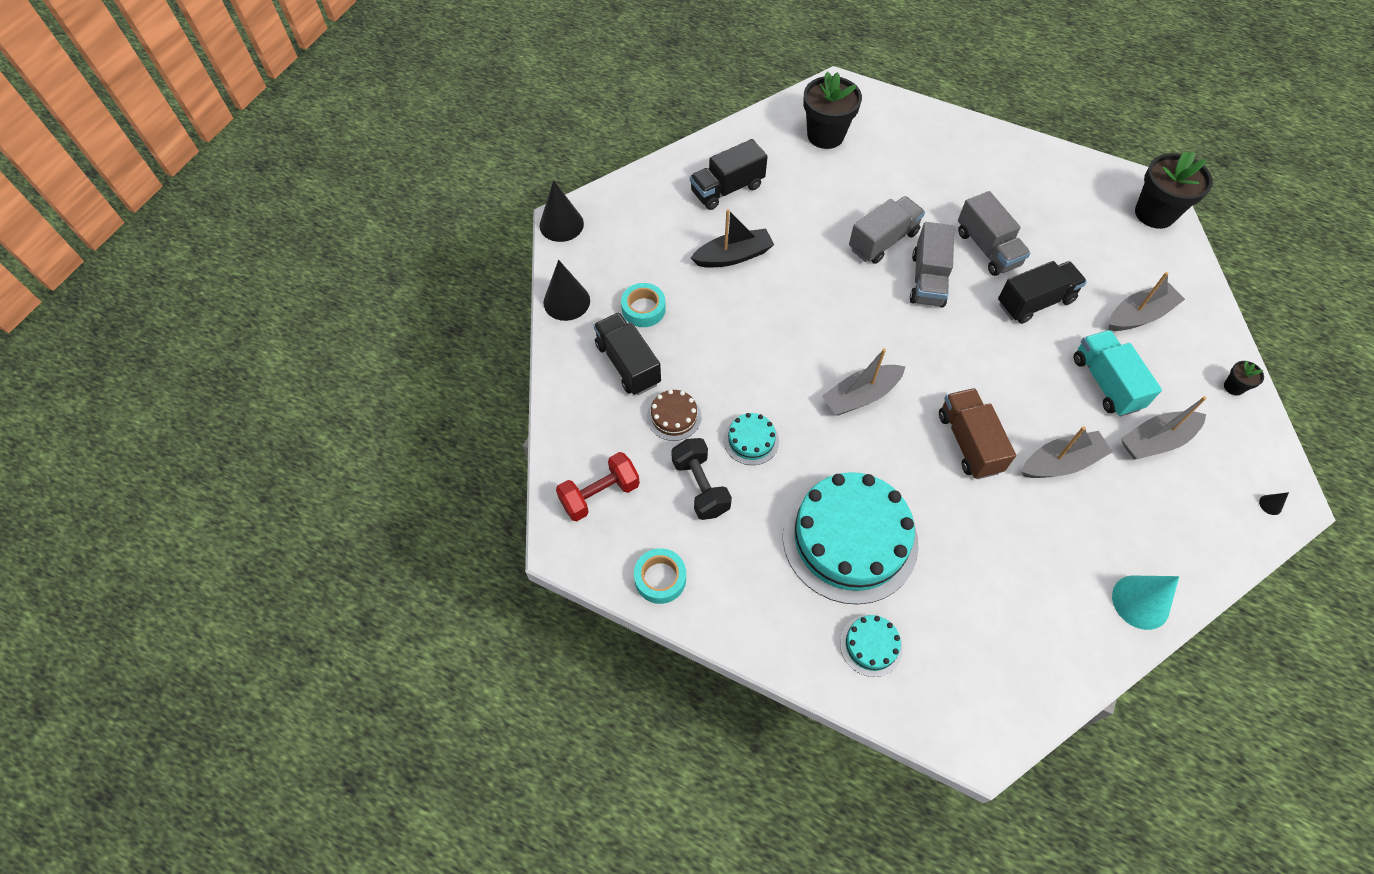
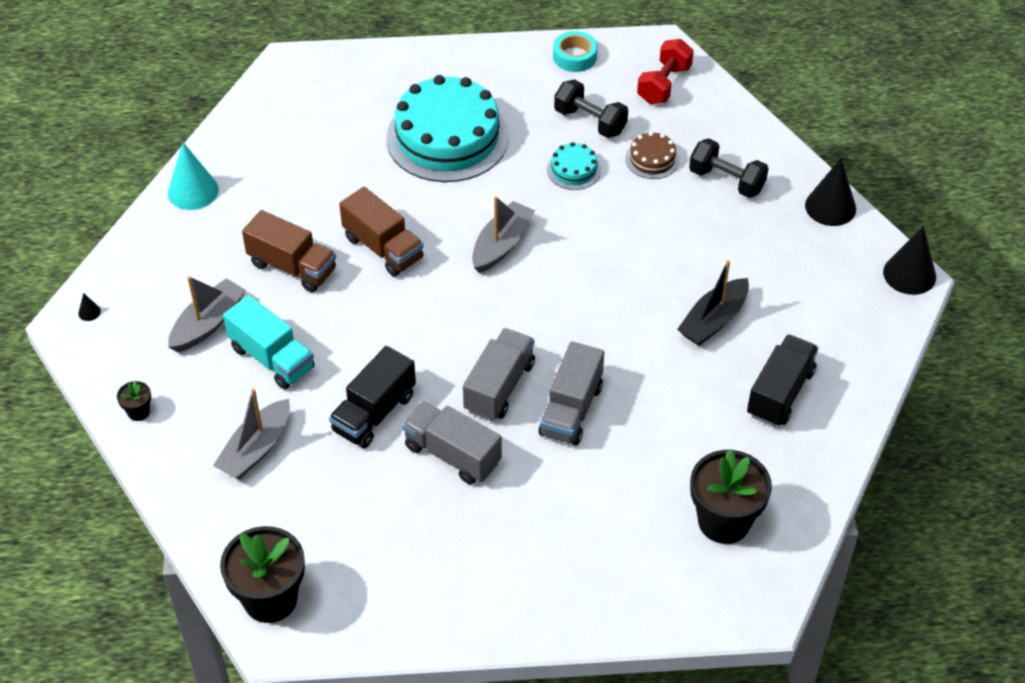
camera: 150 degrees right, 10 degrees down
(628, 364) = (726, 181): black truck -> black dumbbell
(643, 309) = (755, 231): turquoise tape -> none
(871, 645) = (394, 82): turquoise cake -> none
(927, 279) = (499, 387): grey truck -> grey truck turned 45 degrees clockwise
(1061, 462) = (292, 267): grey boat -> brown truck

